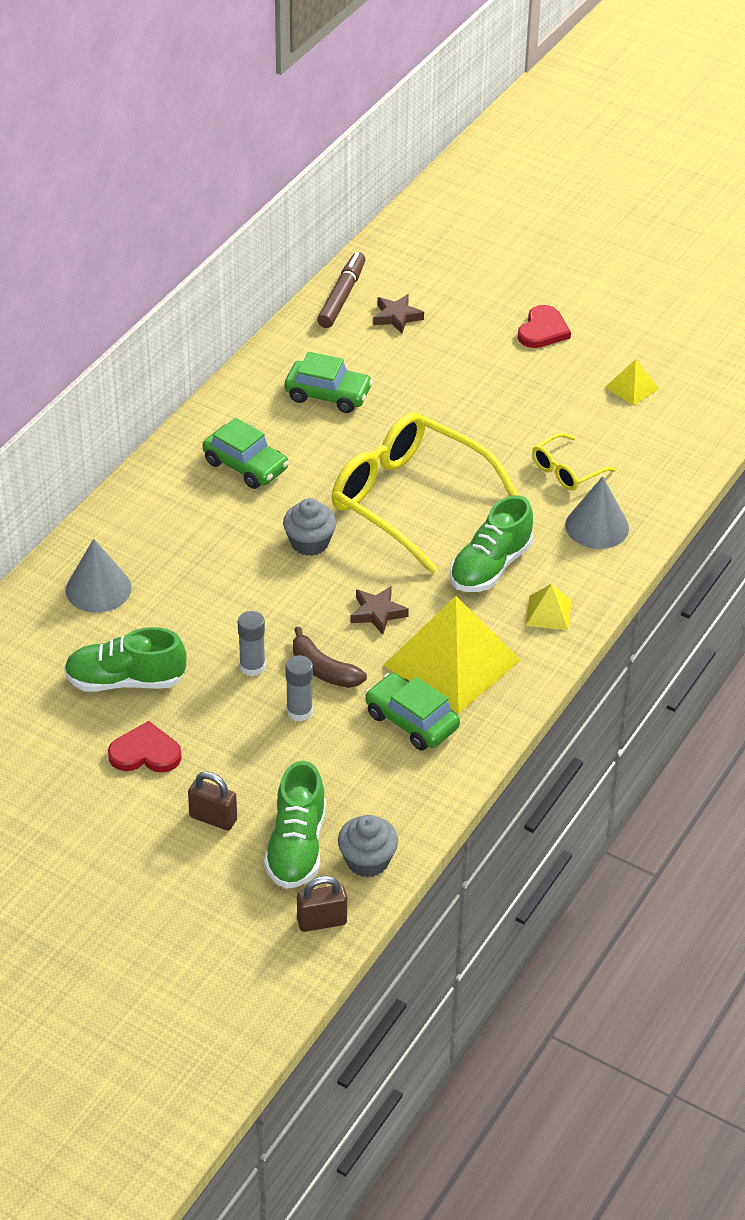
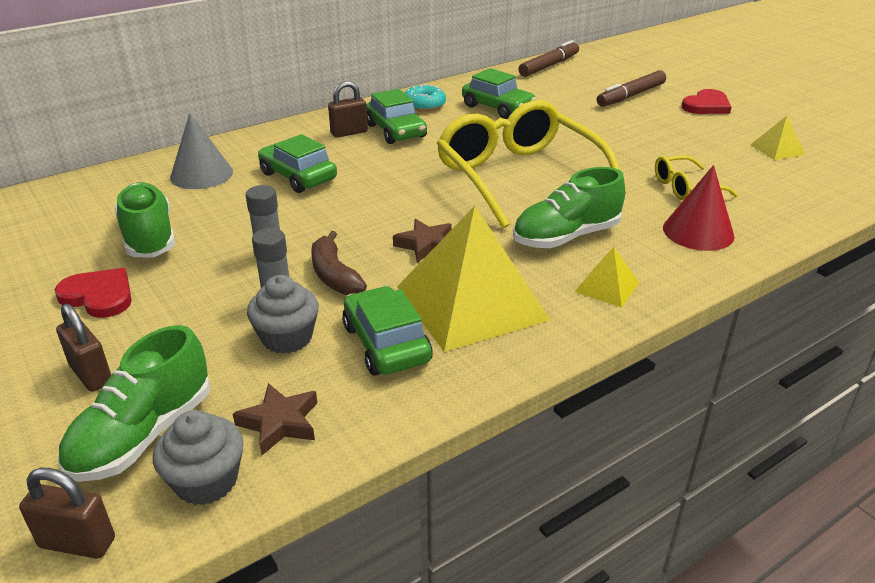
camera: 25 degrees right, 10 degrees down
(125, 681) = (149, 237): green shoe -> green shoe turned 45 degrees clockwise
(197, 563) = (298, 176): none -> green car
(198, 482) = (349, 133): none -> brown padlock
(246, 412) = (424, 105): none -> turquoise donut
(309, 542) = (406, 184): grey cupcake -> grey cupcake (287, 338)
(397, 317) = (585, 81): brown star -> brown star (280, 423)
(458, 333) = (630, 96): none -> brown marker
(597, 526) = (698, 232): grey cone -> red cone

